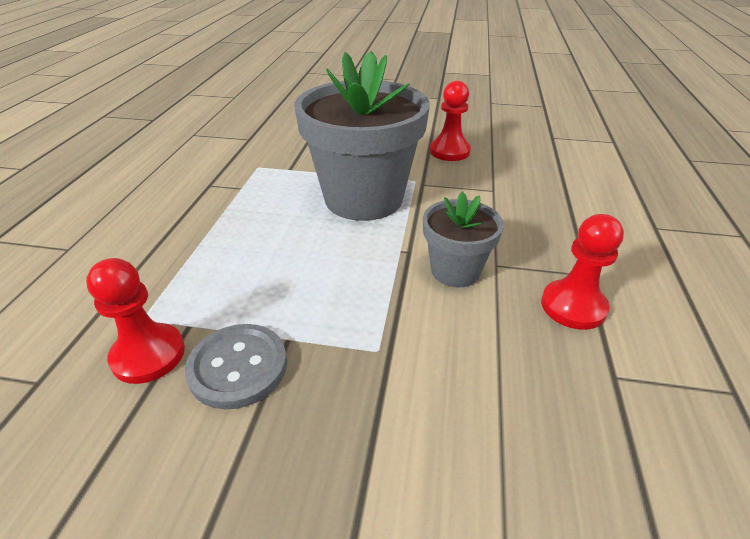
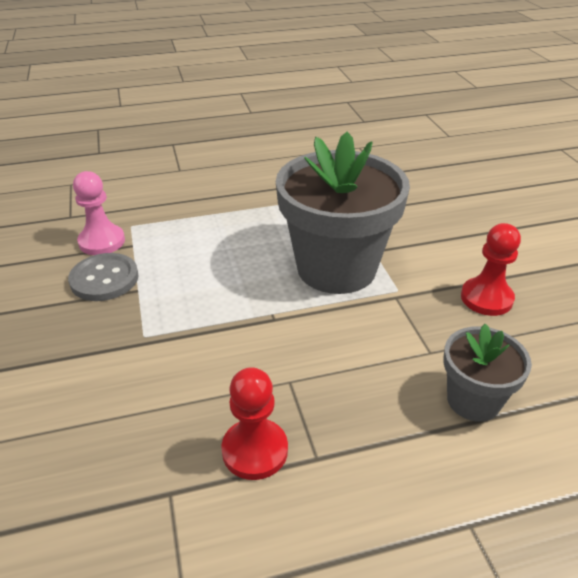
camera: 65 degrees right, 0 degrees up
(148, 355) = (102, 242): red pawn -> pink pawn
(455, 271) = (262, 355): grey flower pot -> grey flower pot (473, 400)

